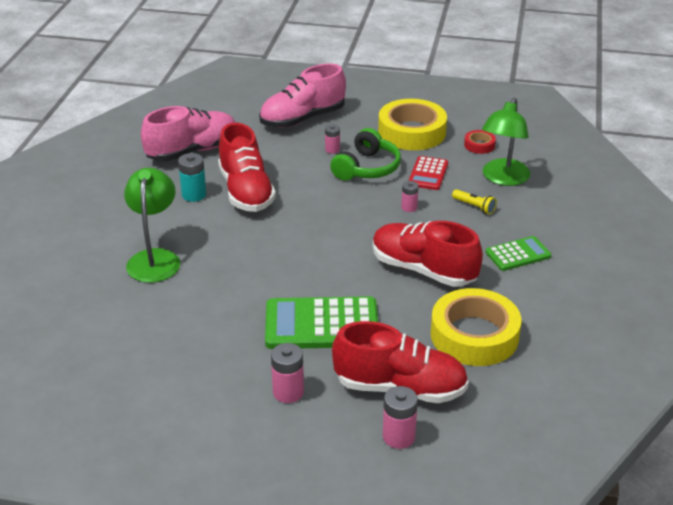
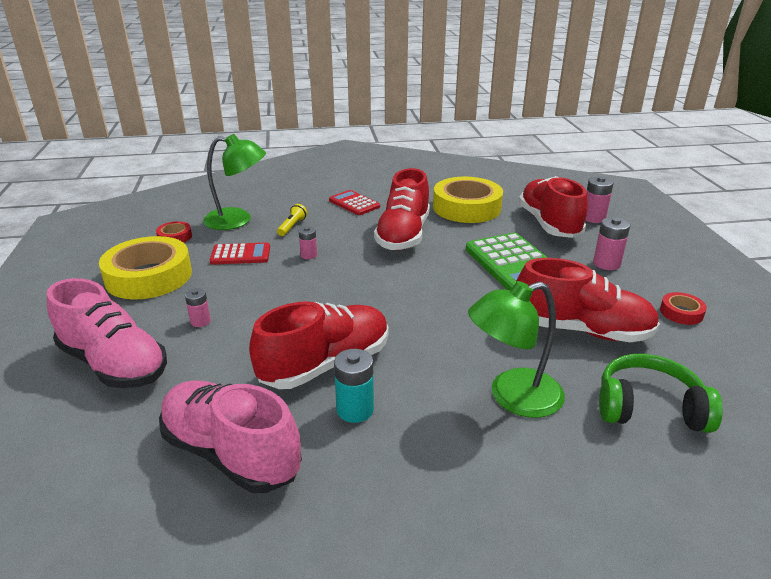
camera: 110 degrees left, 5 degrees down
(176, 398) = (681, 313): none -> red tape
(197, 322) = (582, 330): none -> red shoe
(367, 168) = (239, 290): green headphones -> green headphones (649, 407)
(518, 254) = (354, 203): green calculator -> red calculator

